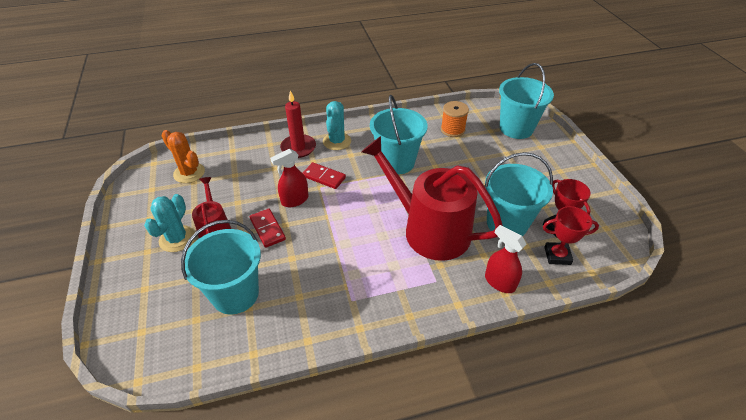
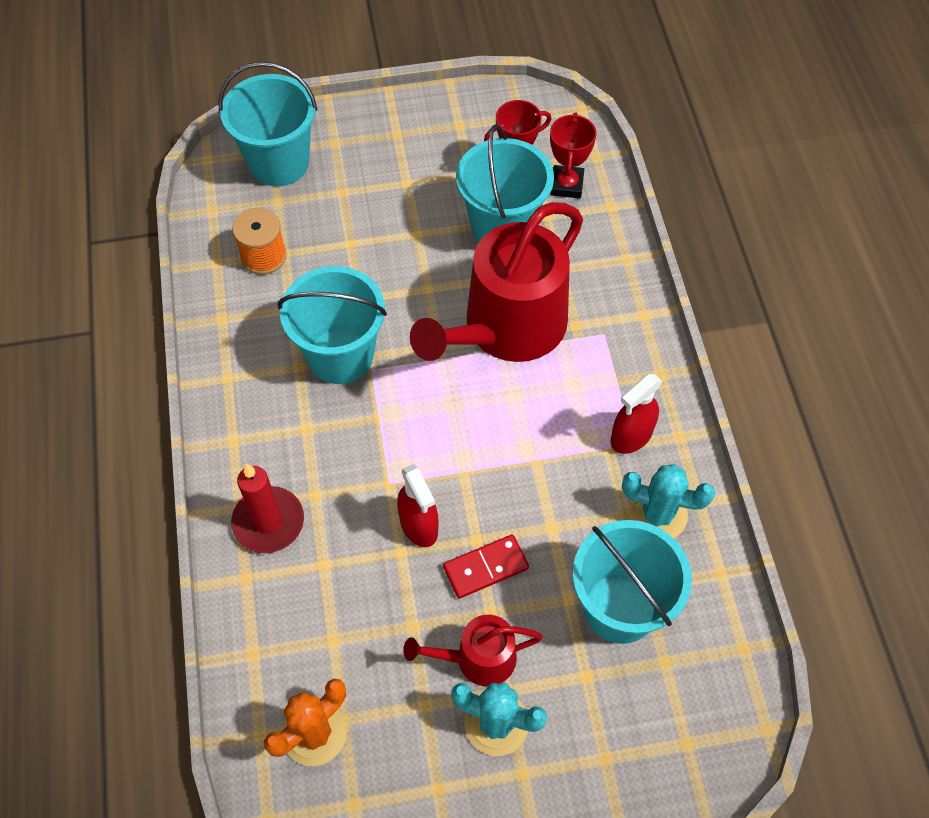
camera: 85 degrees left, 15 degrees up
(324, 177) = (363, 476): red domino -> none
(337, 141) = (261, 451): turquoise cactus -> turquoise cactus (657, 514)
(499, 282) = (609, 260): red spray bottle -> red spray bottle (631, 436)

